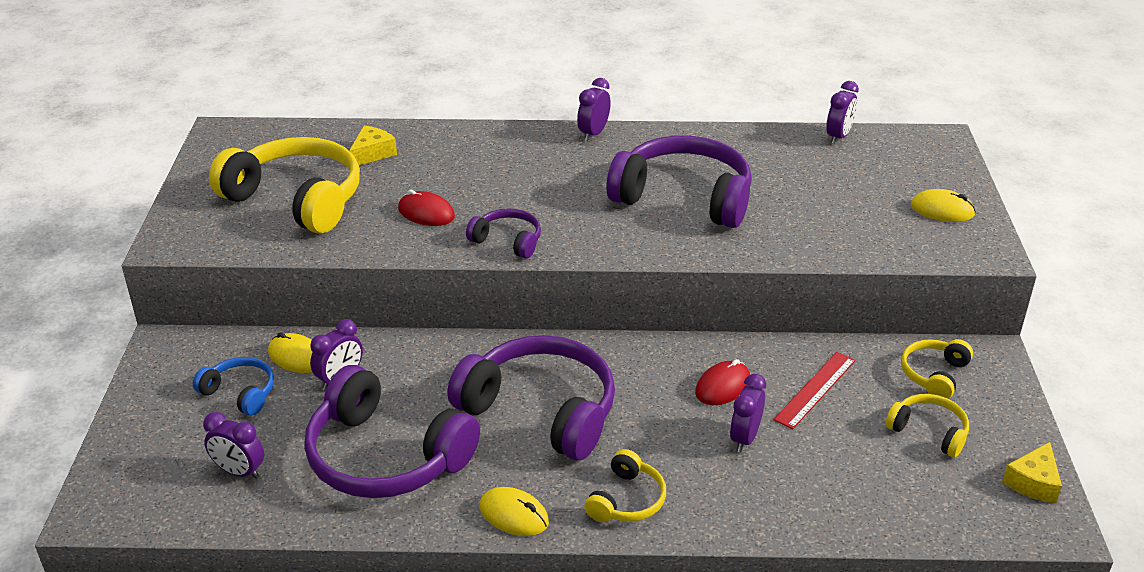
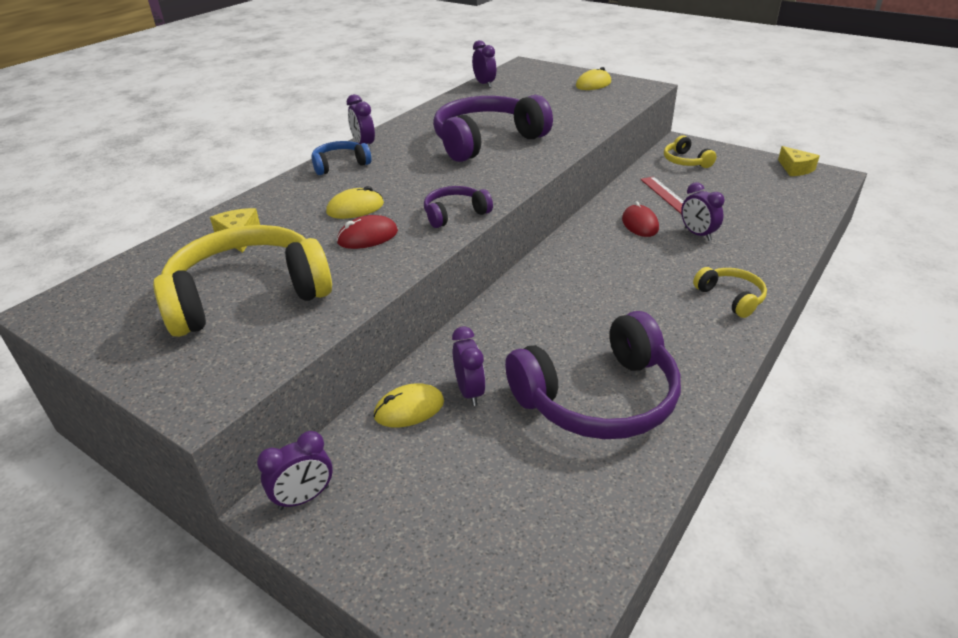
camera: 55 degrees left, 0 degrees up
(239, 472) = (547, 504): purple clock -> purple clock (304, 498)
(240, 393) = (425, 466): blue headphones -> blue headphones (340, 165)
(514, 515) = (716, 352): yellow mouse -> yellow mouse (355, 208)
(540, 411) = (604, 301): purple headphones -> none
(929, 432) = (734, 179): yellow headphones -> none

